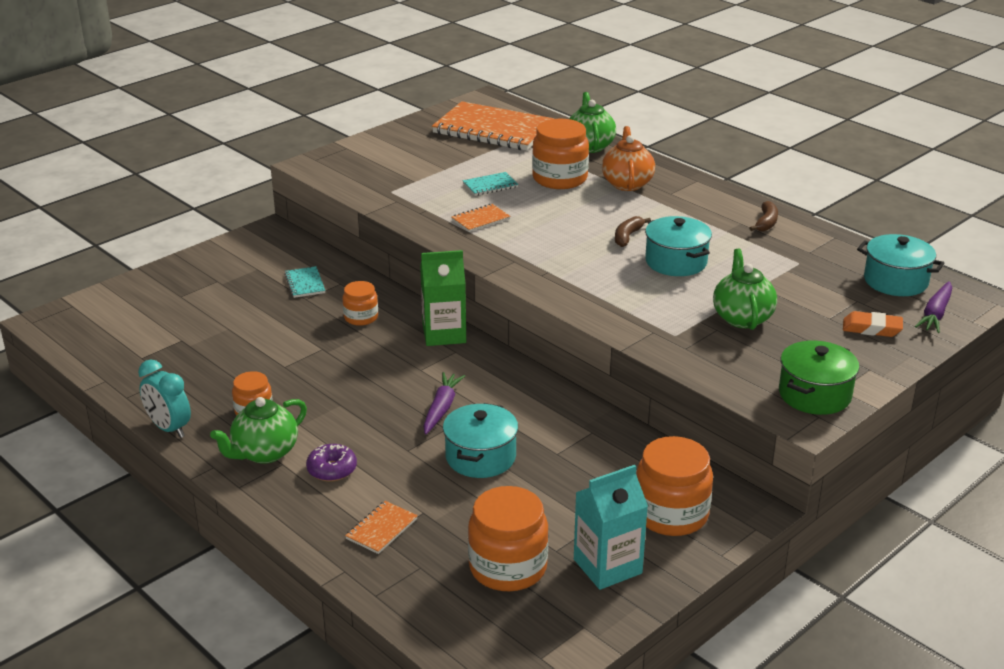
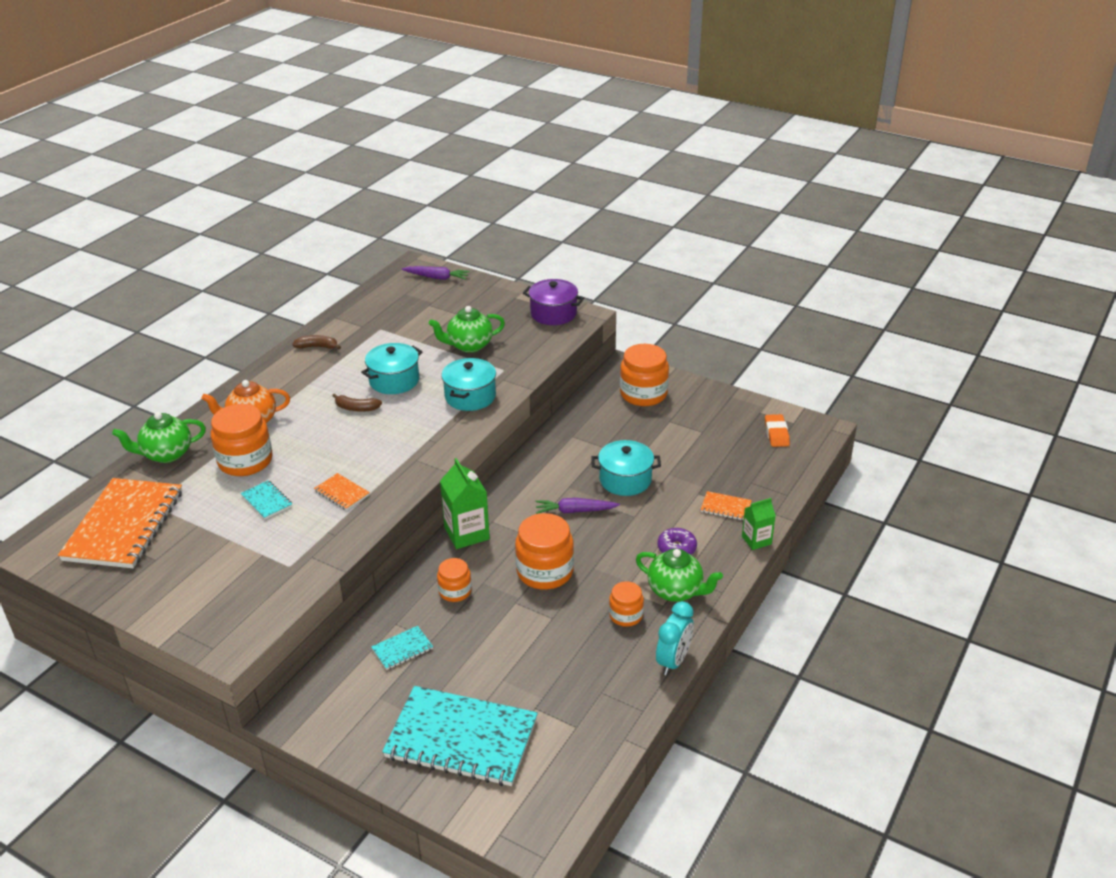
camera: 105 degrees left, 5 degrees up
(180, 300) = (461, 738): none -> turquoise notebook
(305, 538) = (756, 540): none -> green carton
(508, 567) = (729, 447): orange jar -> orange jar (545, 571)
(607, 566) = (705, 411): turquoise carton -> none
(814, 395) = (553, 314): green pot -> purple pot
(871, 328) = (464, 298): orange eraser -> orange eraser (776, 433)
(895, 281) = (396, 292): turquoise pot -> turquoise pot (470, 396)

